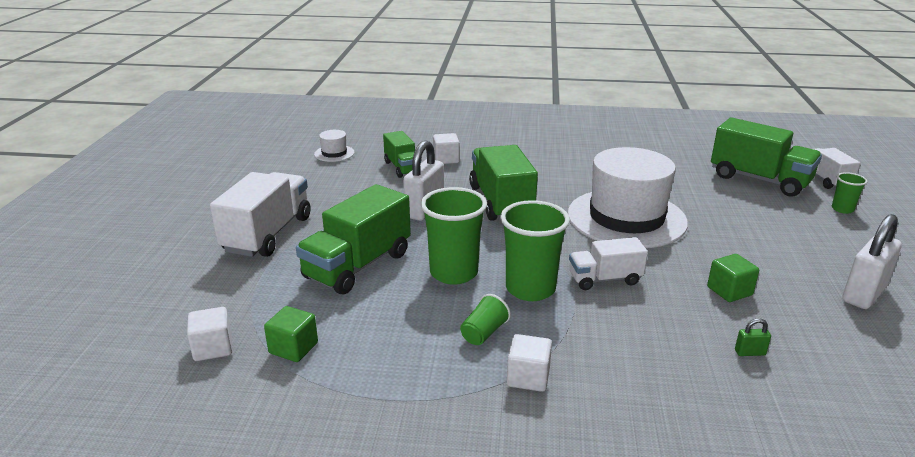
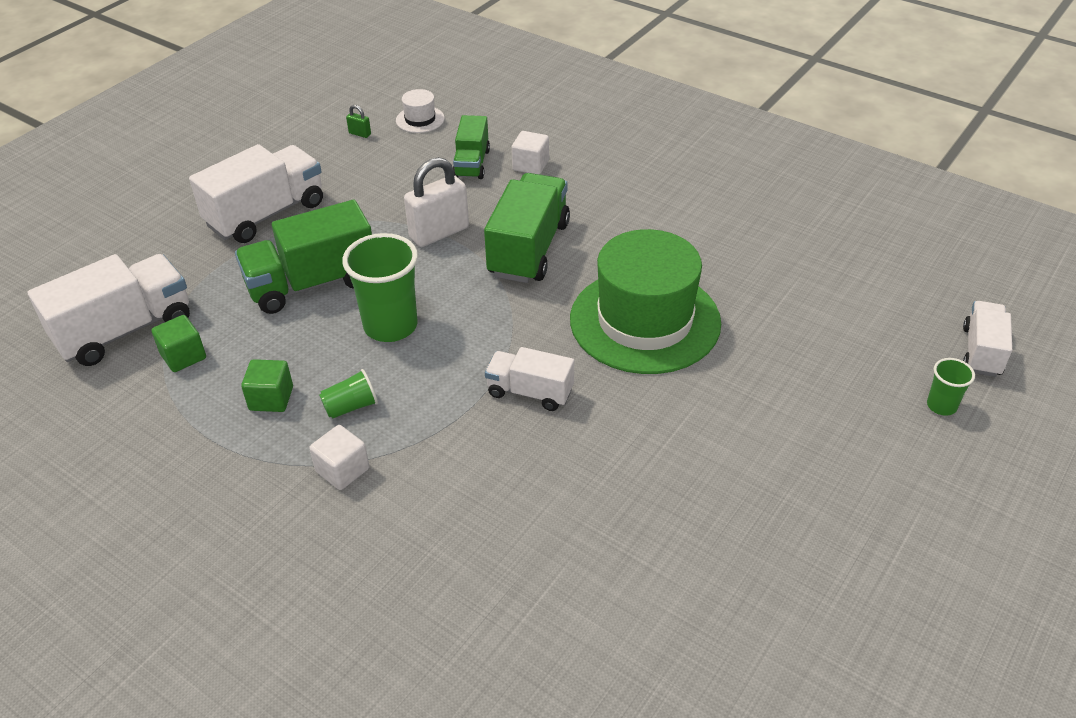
camera: 30 degrees right, 15 degrees up
(213, 348) = (125, 330): white cube -> white truck
(530, 289) = (444, 374): green cup -> none
(626, 218) = (645, 321): white hat -> green hat
(729, 291) = (647, 460): green cube -> green cube (271, 398)
(750, 352) = (578, 538): green padlock -> green padlock (360, 134)
(759, 180) = (886, 322): green truck -> none
(863, 294) = (800, 528): white padlock -> none

